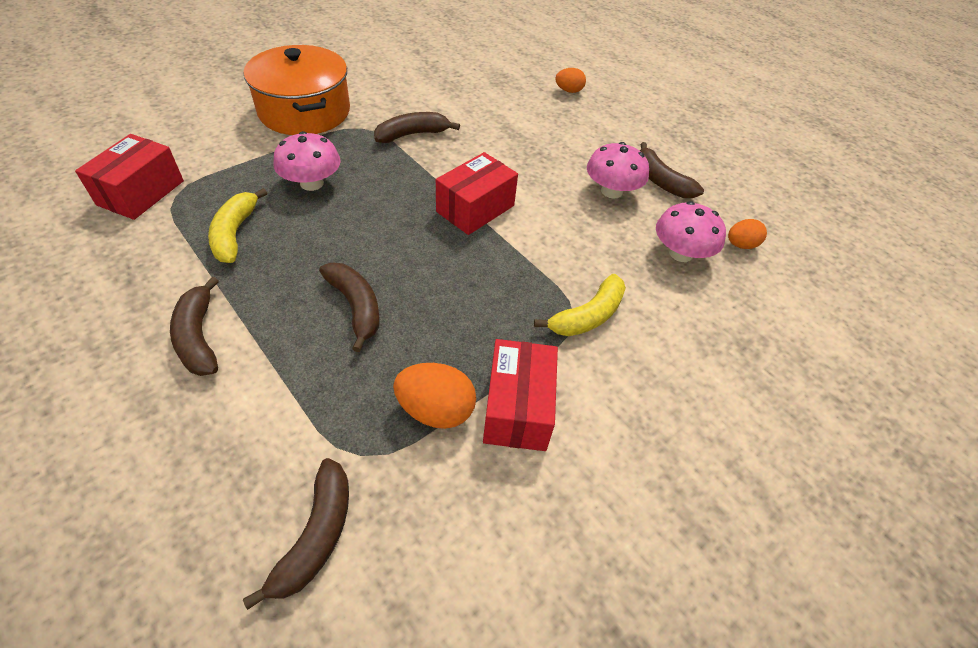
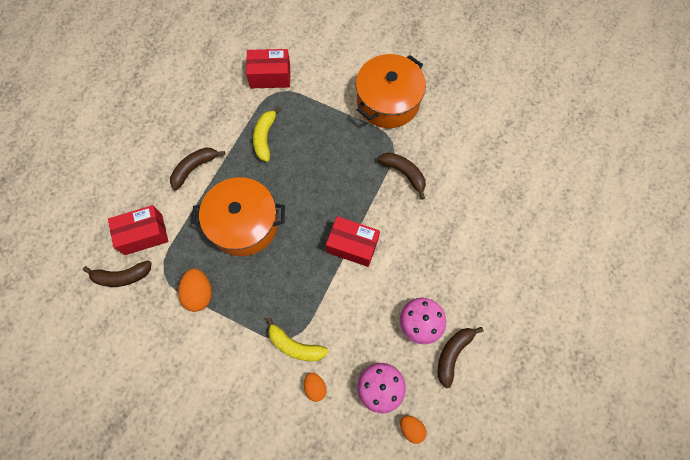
camera: 70 degrees right, 20 degrees up
(235, 233) = (265, 137): yellow banana -> yellow banana turned 60 degrees counterclockwise
(312, 183) = (324, 147): pink mushroom -> none
(356, 307) = (244, 224): brown banana -> orange pot
(517, 408) = (216, 332): red box -> red box (143, 234)
(568, 91) = (530, 250): orange egg -> orange egg (315, 387)

